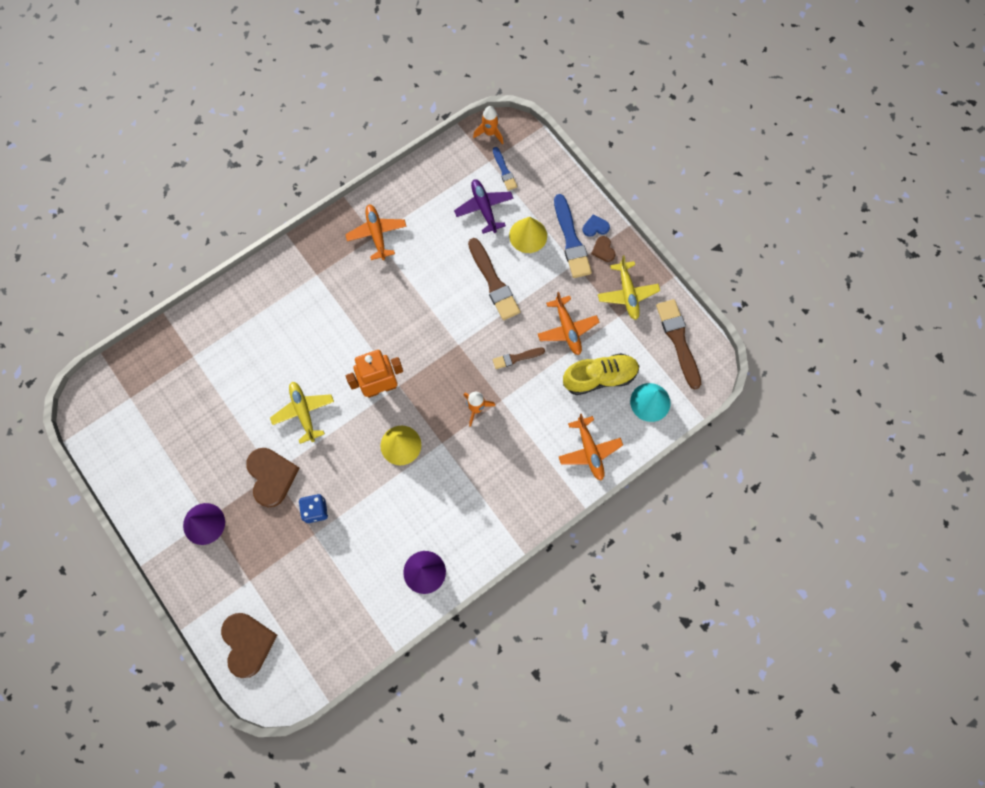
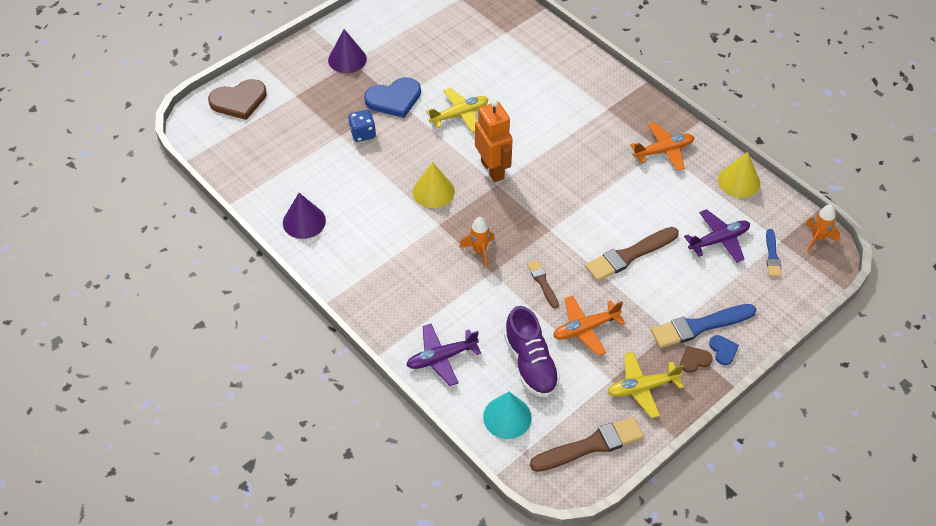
camera: 85 degrees right, 20 degrees down
(271, 476) = (394, 99): brown heart -> blue heart
(504, 171) = (772, 256): blue brush -> blue brush turned 60 degrees counterclockwise
(528, 235) = (695, 283): yellow cone -> yellow cone (739, 181)
(589, 451) = (441, 358): orange plane -> purple plane
(599, 377) = (530, 363): yellow shoe -> purple shoe

